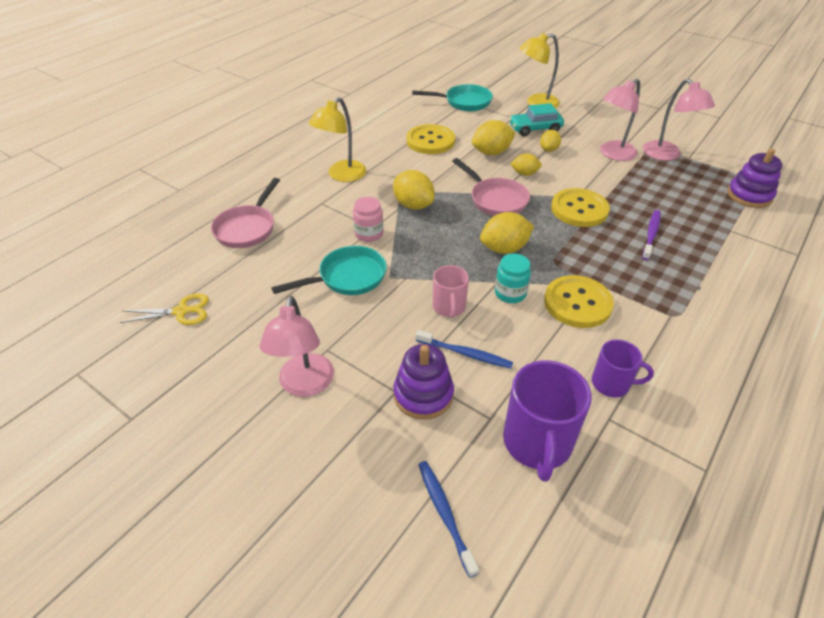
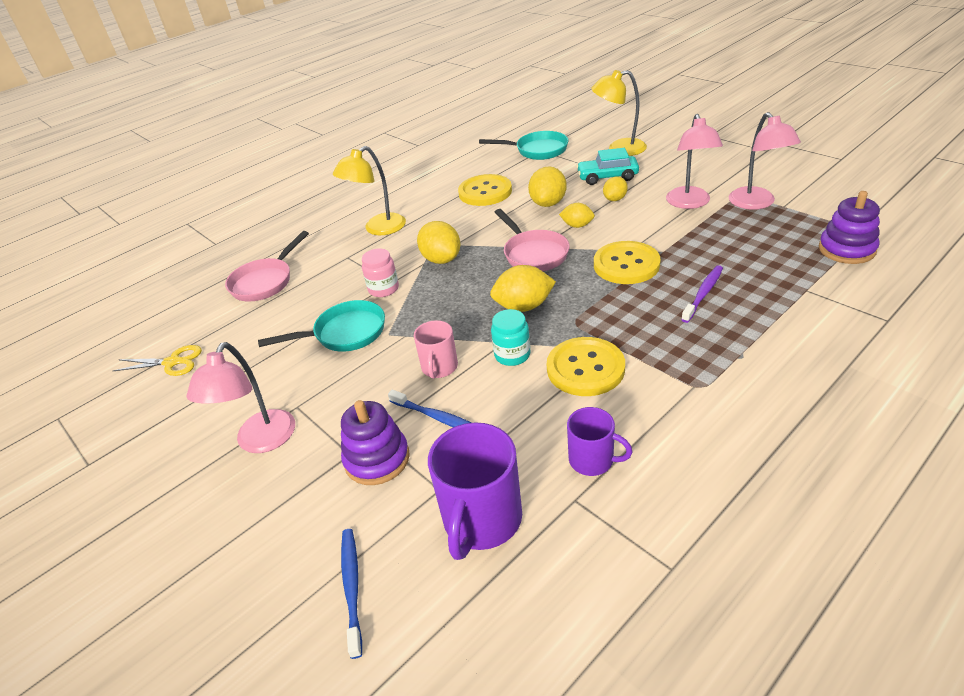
camera: 15 degrees right, 5 degrees down
(491, 152) = (548, 203): yellow lemon -> yellow lemon turned 60 degrees counterclockwise
(613, 154) = (689, 203): pink lamp -> pink lamp turned 60 degrees counterclockwise

